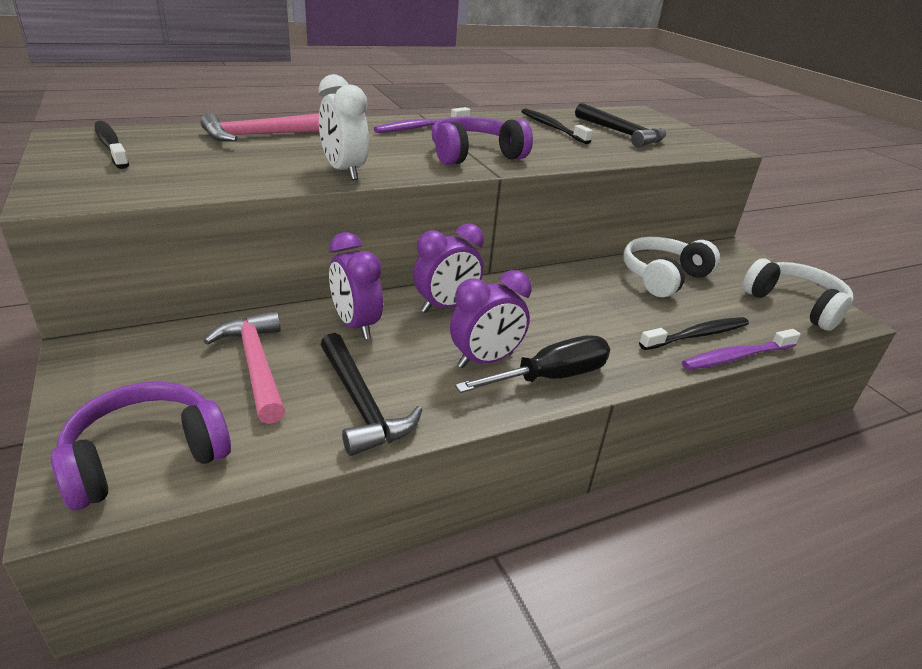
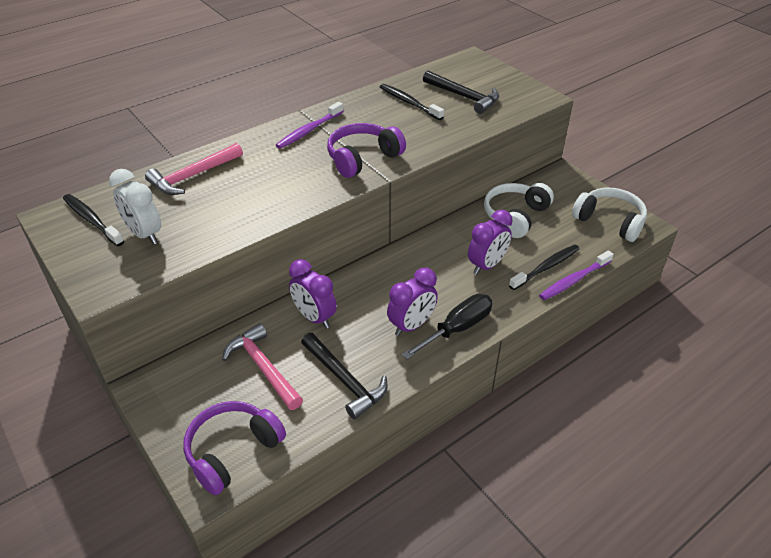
camera: 10 degrees left, 10 degrees up
(344, 171) = (278, 205): white clock -> white clock (145, 234)
(446, 306) = (370, 284): purple clock -> purple clock (487, 265)

